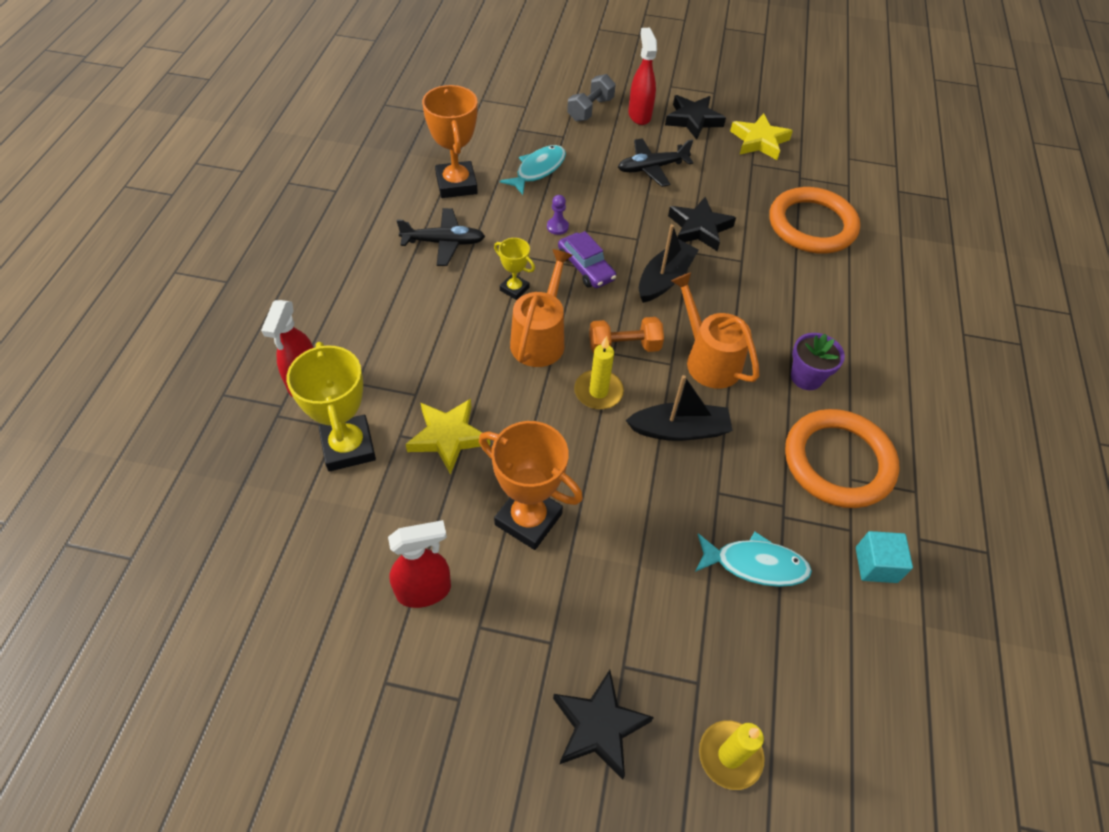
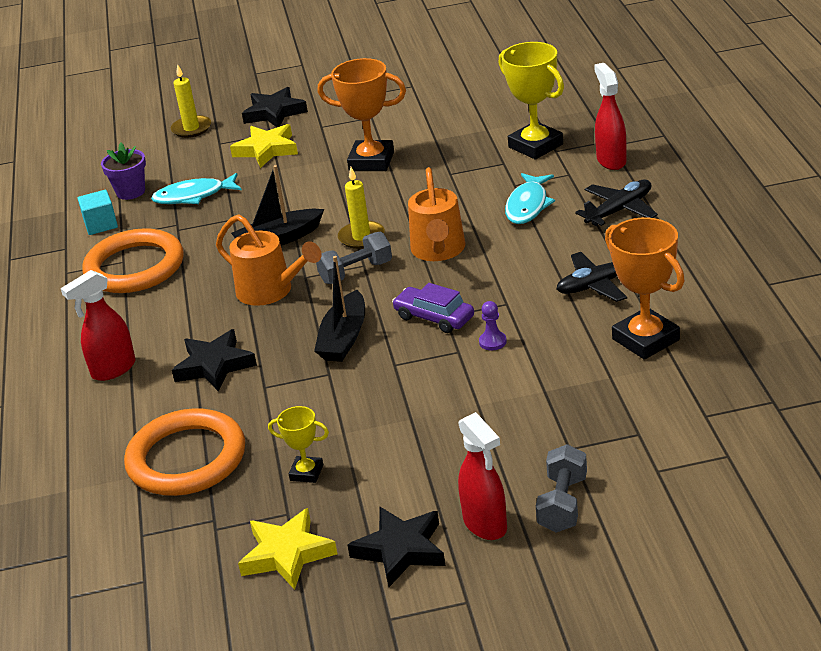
camera: 165 degrees right, 20 degrees down
(424, 591) = (418, 116): red spray bottle -> red spray bottle (113, 369)
(448, 437) = (465, 174): yellow star -> yellow star (267, 150)
(514, 289) = (493, 275): yellow trophy -> yellow trophy (306, 473)
(538, 170) = (565, 392): turquoise fish -> turquoise fish (528, 205)
(624, 347) = (356, 272): orange dumbbell -> grey dumbbell
(652, 168) = (423, 452): black plane -> black plane (619, 210)
(699, 228) = (327, 402): black star -> black star (214, 366)
(806, 377) = (171, 311): purple flower pot -> purple flower pot (130, 192)

